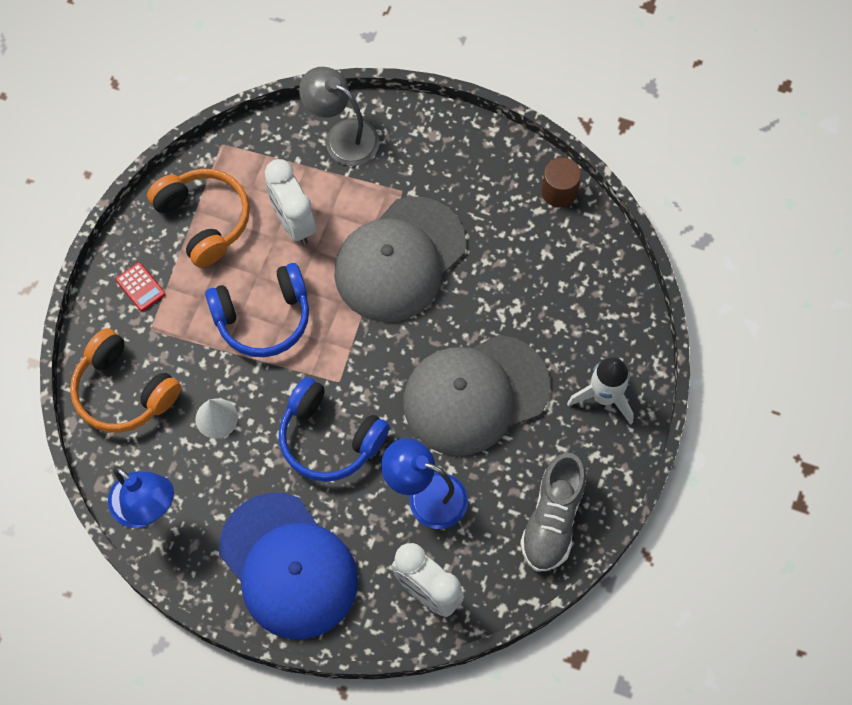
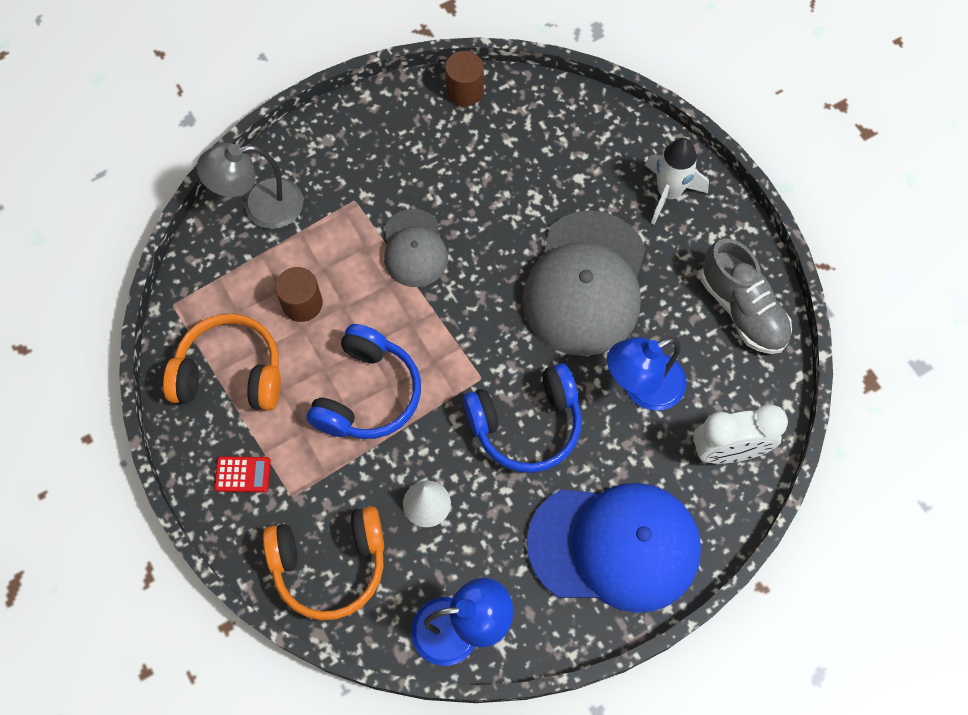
camera: 50 degrees left, 0 degrees up
(293, 222) = (302, 303): white clock -> brown cylinder
(399, 259) = (414, 248): grey cap -> grey cap, size x0.55

